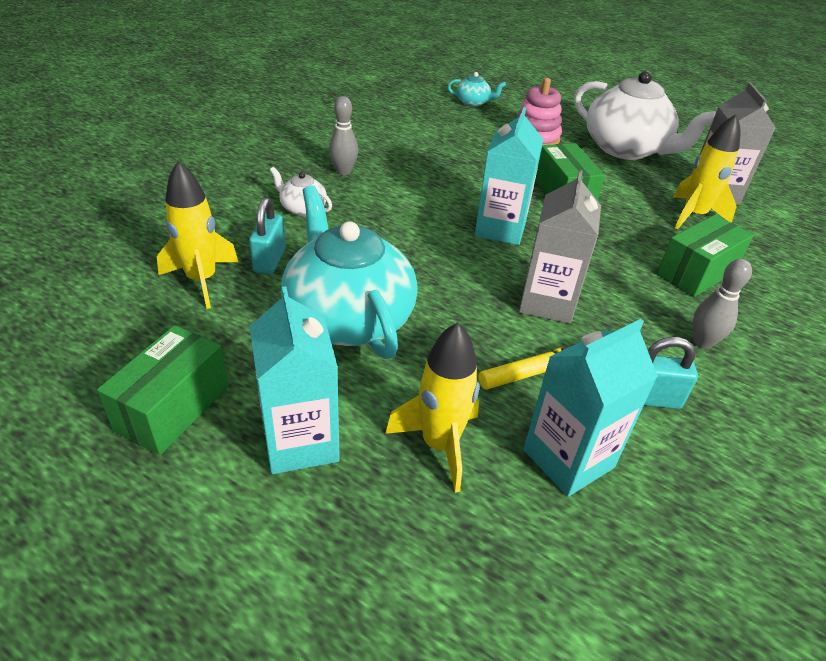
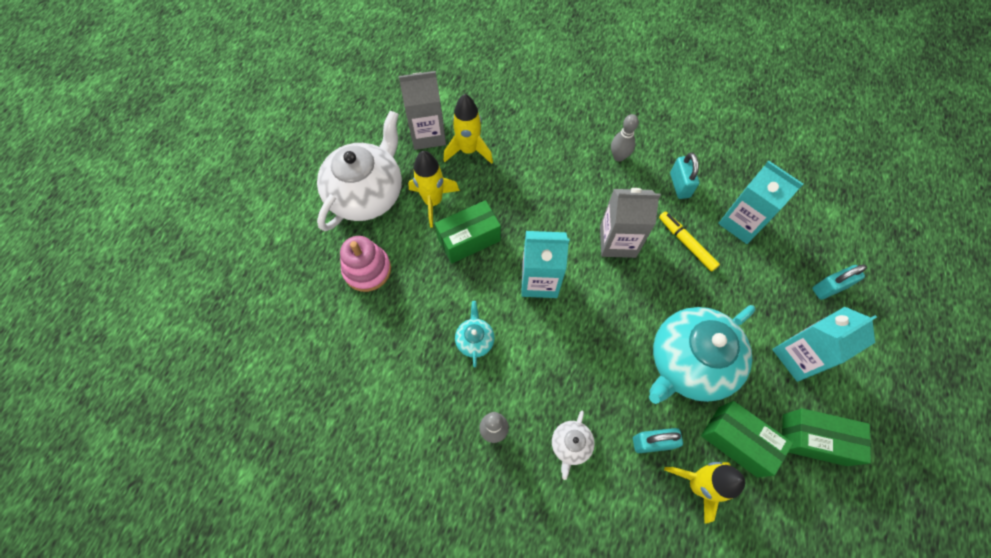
camera: 100 degrees left, 25 degrees up
(405, 547) = (829, 288): none -> turquoise padlock
(439, 445) = (764, 284): yellow rocket -> yellow rocket (433, 201)
(473, 103) = (296, 339): turquoise teapot -> turquoise teapot (475, 340)
(696, 273) = (545, 154): green box -> green box (737, 441)

